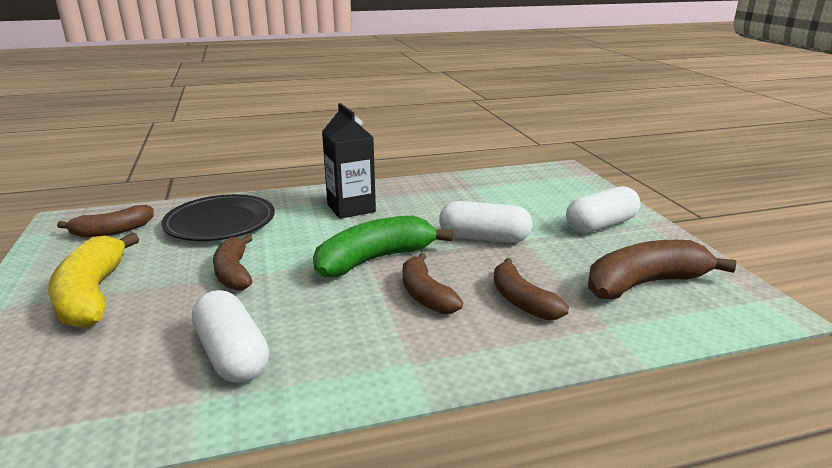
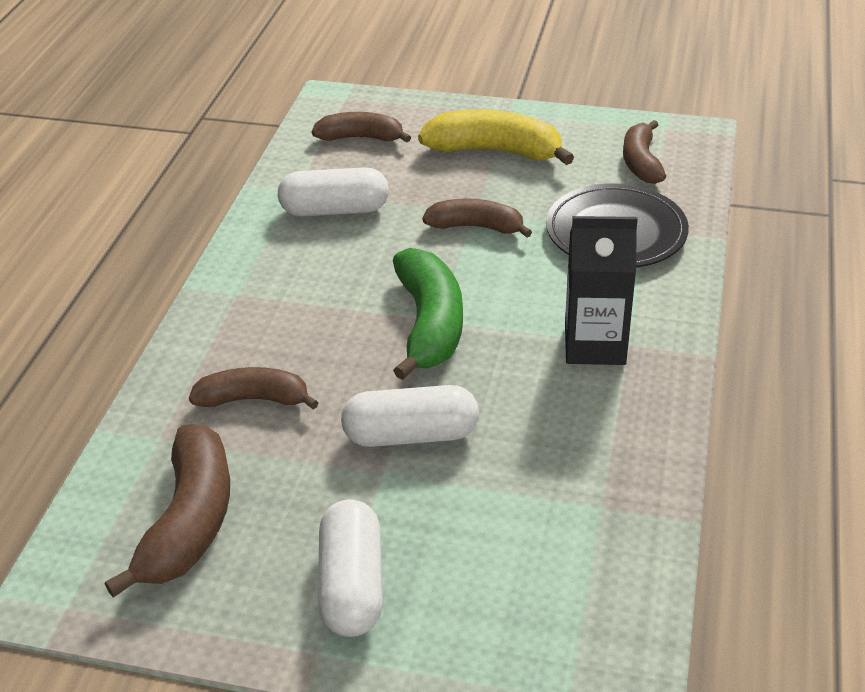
camera: 120 degrees right, 15 degrees up
(425, 295) = (326, 336): brown banana -> brown banana (361, 138)
(484, 238) = (411, 435): white capsule -> white capsule turned 45 degrees clockwise

